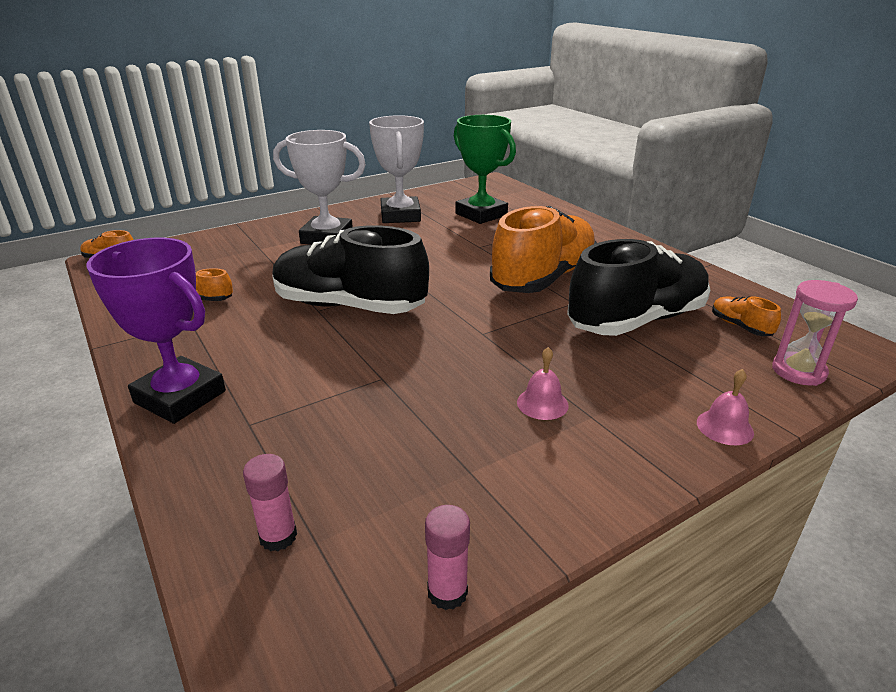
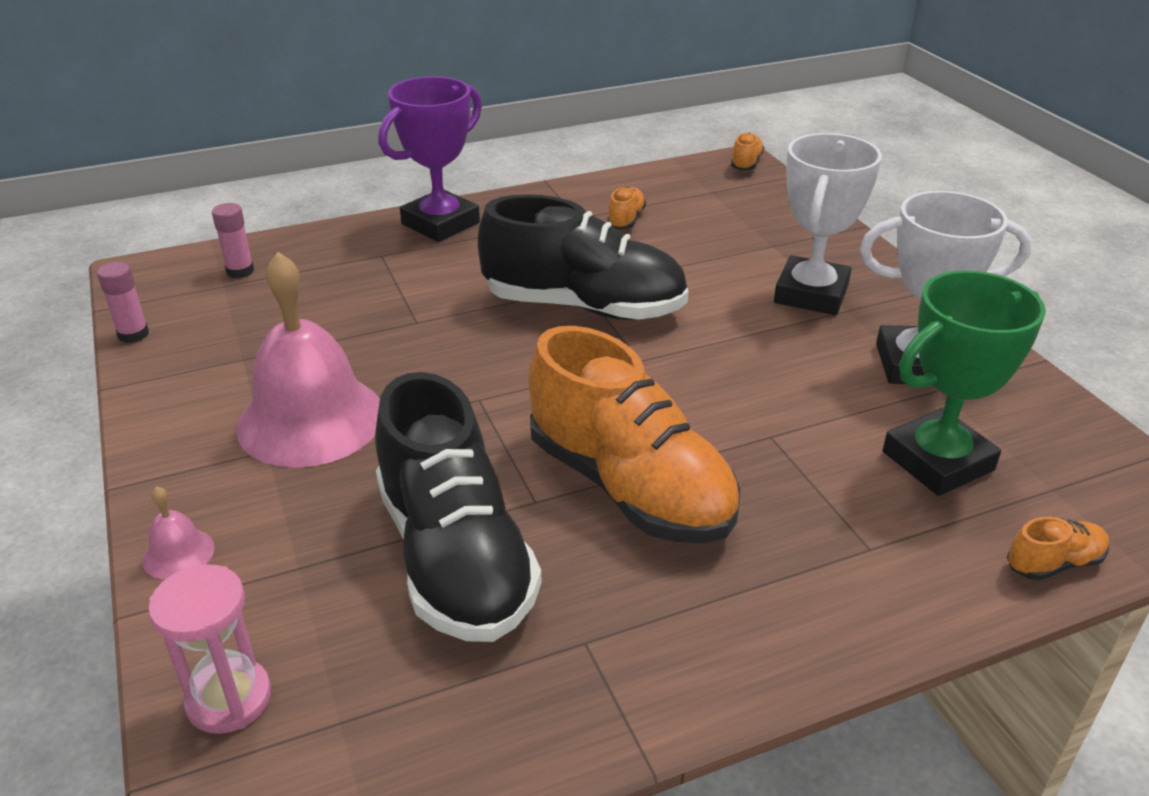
camera: 100 degrees right, 5 degrees up
(349, 306) = (584, 307): black shoe -> black shoe turned 75 degrees clockwise
(542, 403) = (311, 419): pink bell -> pink bell, size x2.44
(740, 326) = (383, 688): orange shoe -> orange shoe (1053, 563)

